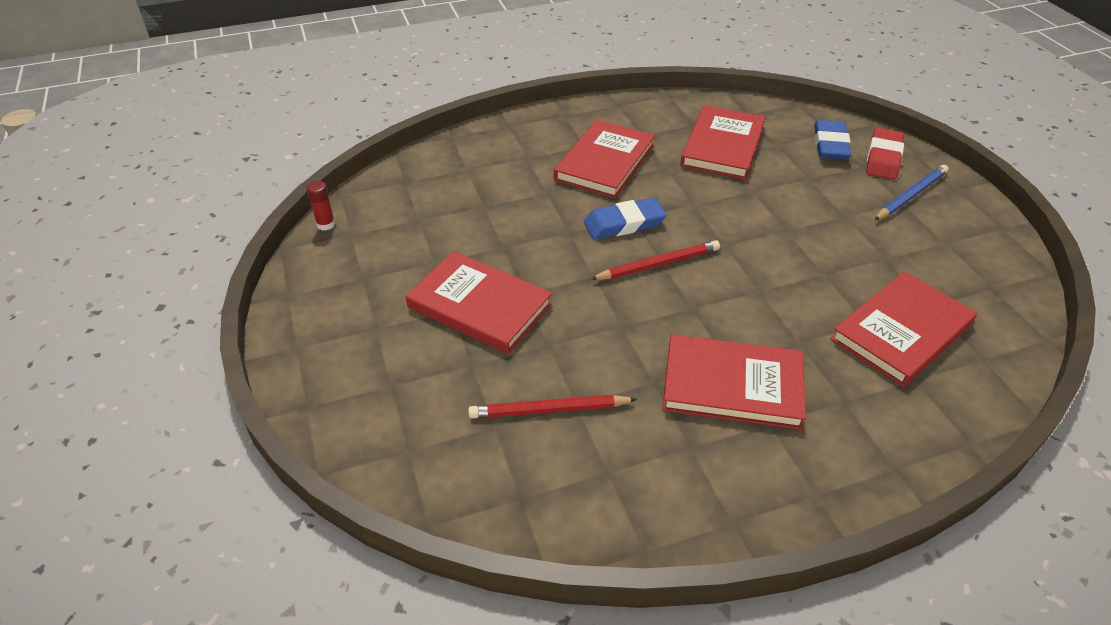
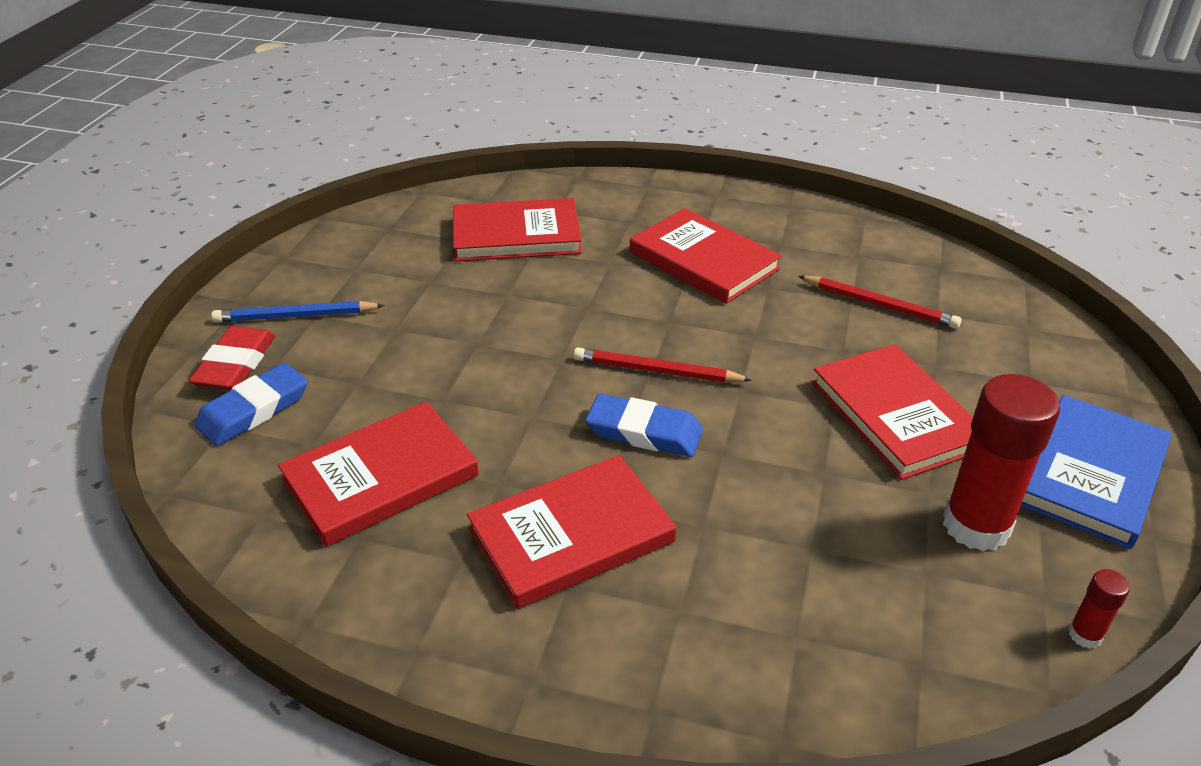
camera: 145 degrees left, 5 degrees down
(331, 320) = (1091, 474): none -> blue book
(399, 254) = (976, 526): none -> red glue stick
(883, 158) = (235, 364): red eraser -> red eraser turned 45 degrees counterclockwise

